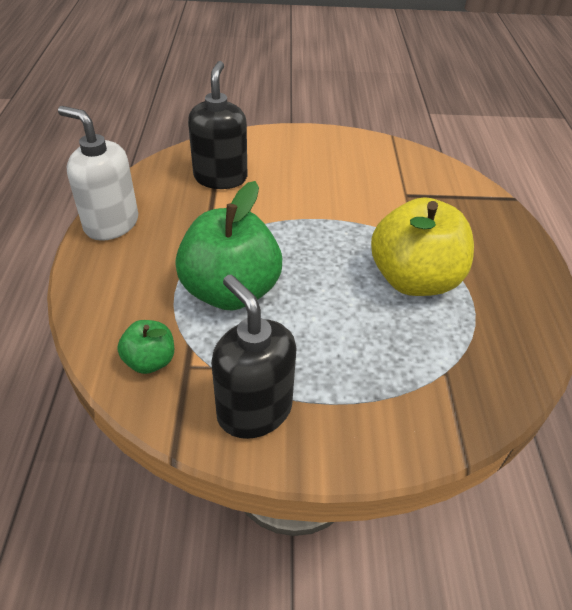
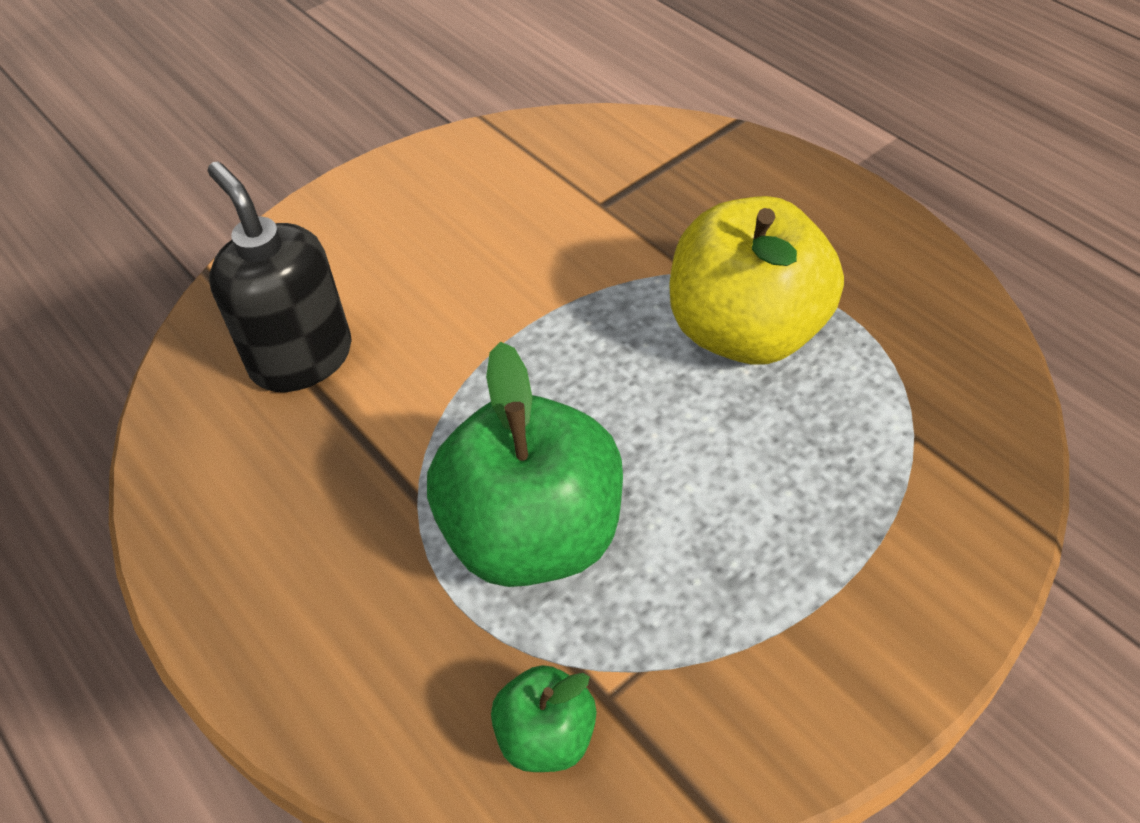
camera: 35 degrees left, 5 degrees up
(111, 224) = (213, 568): white soap dispenser -> none
(254, 410) = (762, 682): black soap dispenser -> none

